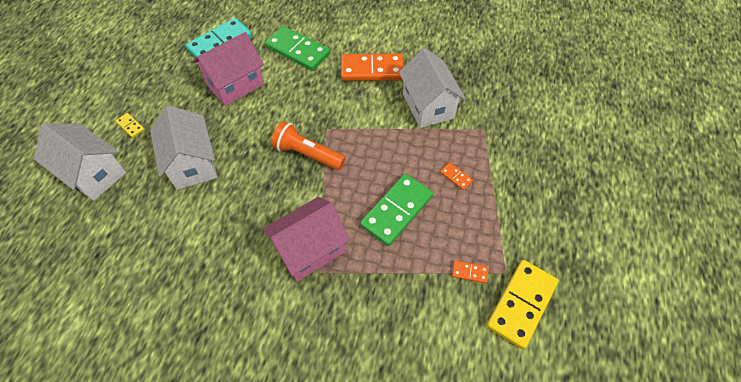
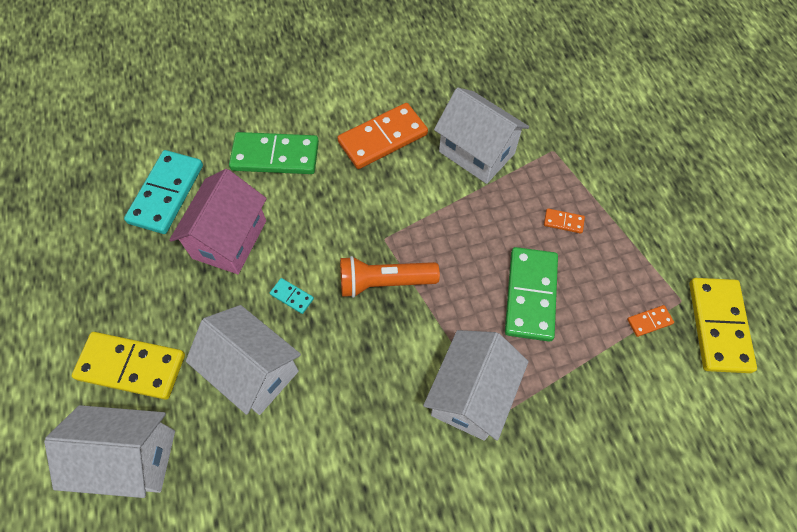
camera: 30 degrees left, 5 degrees up
(130, 126) = (131, 367): yellow domino -> yellow domino, size x2.30
(246, 134) = (292, 296): none -> turquoise domino
(309, 249) = (471, 395): pink house -> white house

